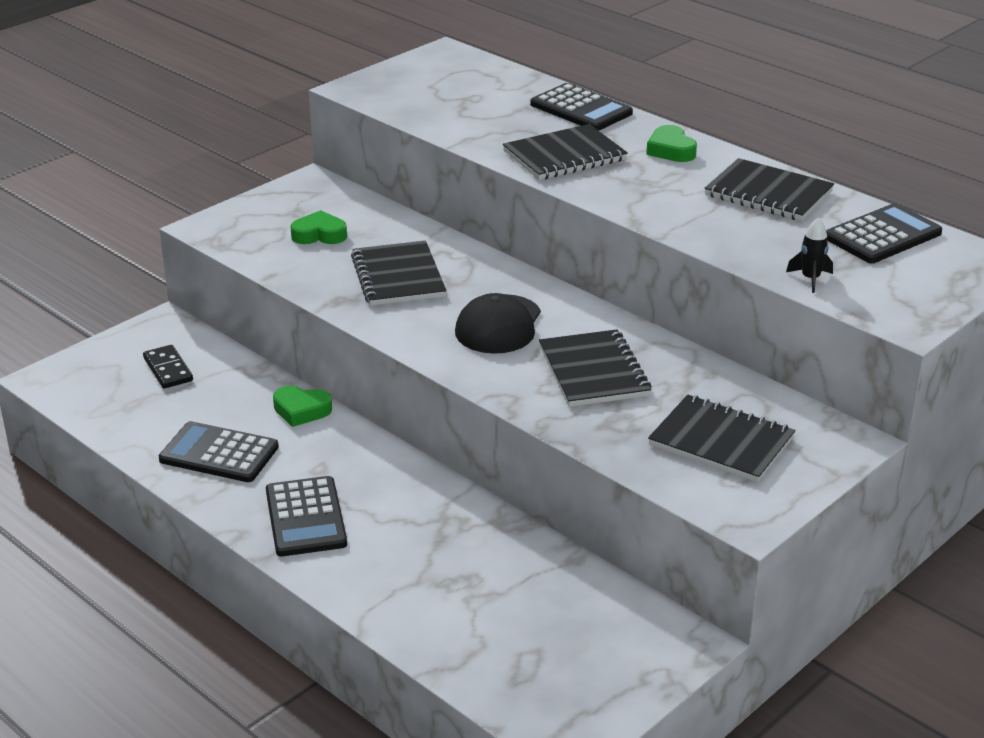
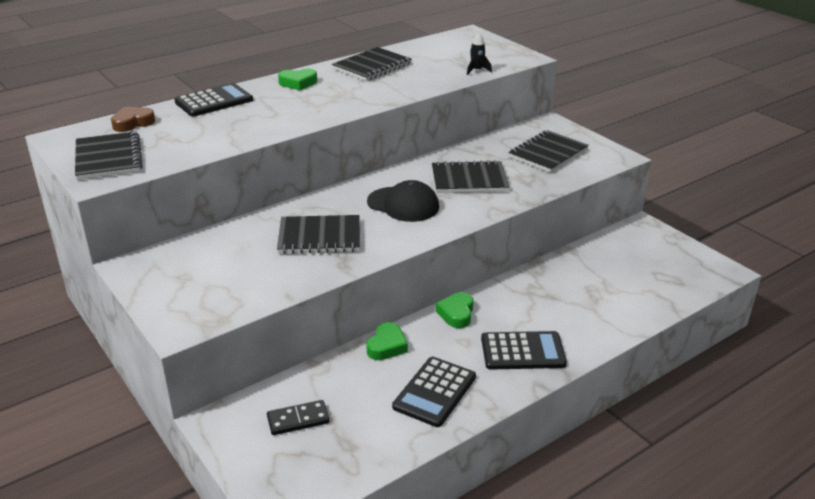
camera: 80 degrees left, 0 degrees up
(319, 235) = (232, 268): green heart -> green heart (456, 313)
(496, 78) = (133, 123): none -> brown heart
(564, 156) = (285, 113): black notebook -> black notebook (108, 158)
(882, 235) = (434, 49): black calculator -> none

